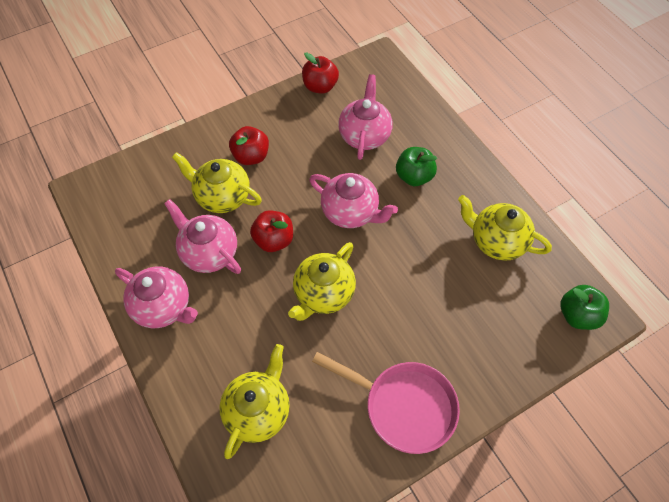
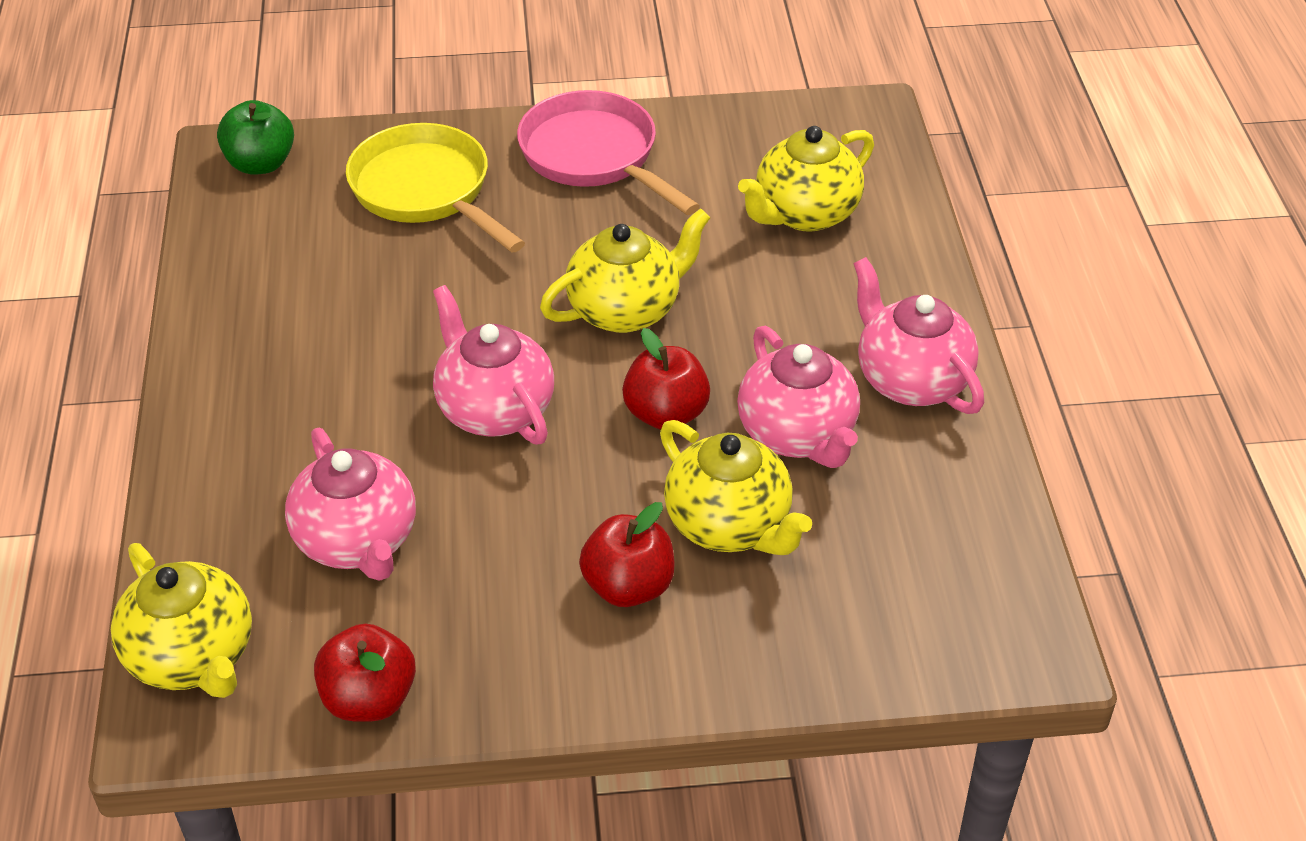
camera: 155 degrees left, 15 degrees down
(364, 135) = (357, 541): pink teapot -> pink teapot turned 60 degrees counterclockwise
(414, 176) = (327, 427): green apple -> none
(477, 334) = (426, 191): none -> yellow pan
(496, 241) = (281, 283): yellow teapot -> yellow teapot (193, 657)

